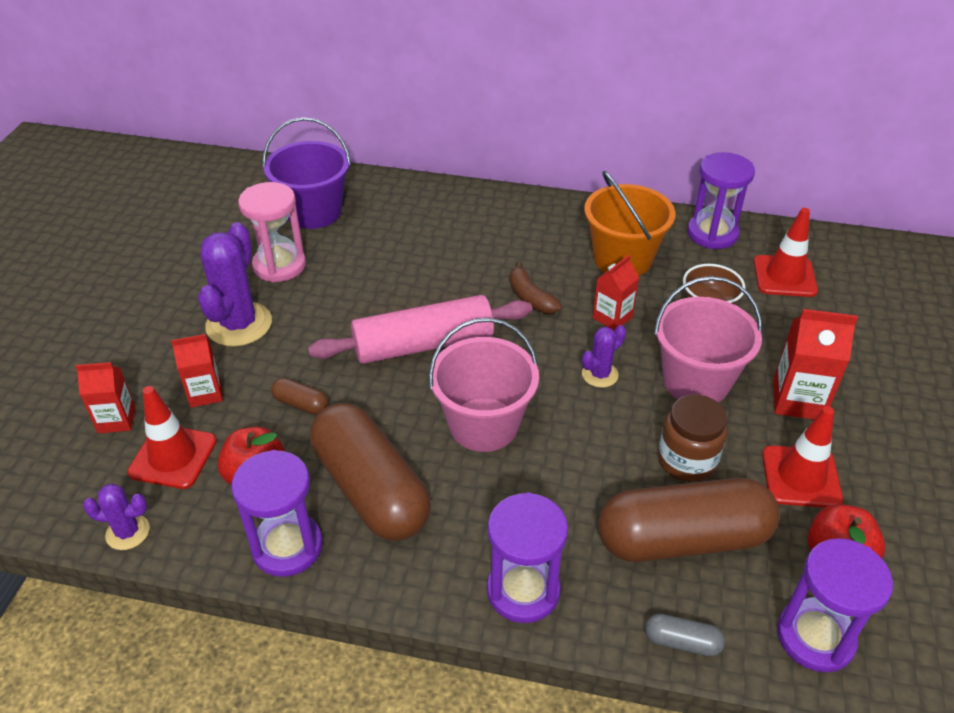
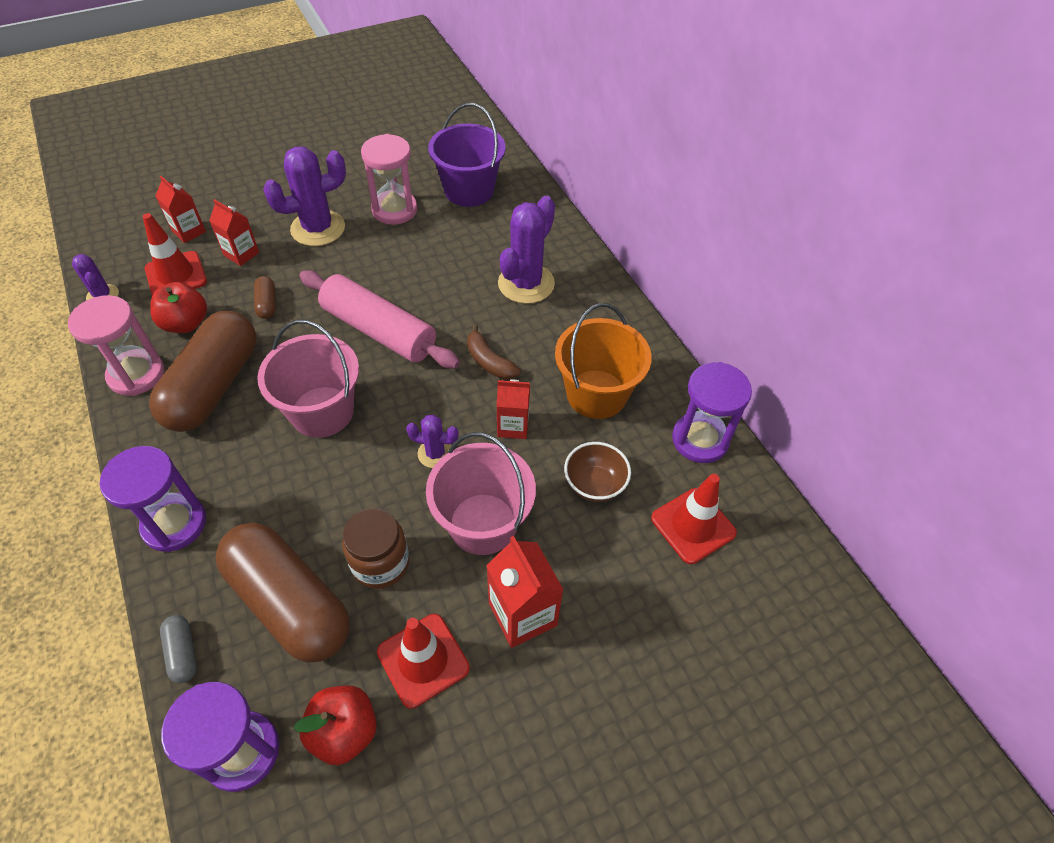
camera: 50 degrees right, 10 degrees up
(287, 546) = (136, 374): purple hourglass -> pink hourglass
(466, 236) = (526, 283): none -> purple cactus
(530, 297) = (489, 361): brown banana -> brown banana turned 60 degrees counterclockwise

